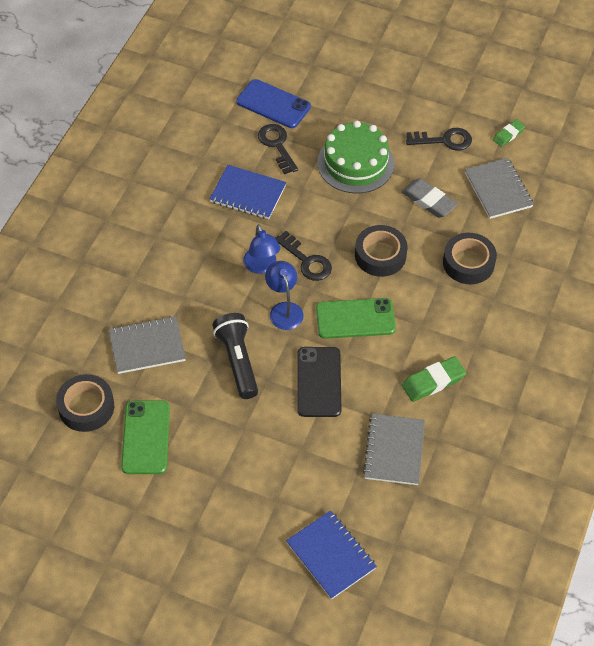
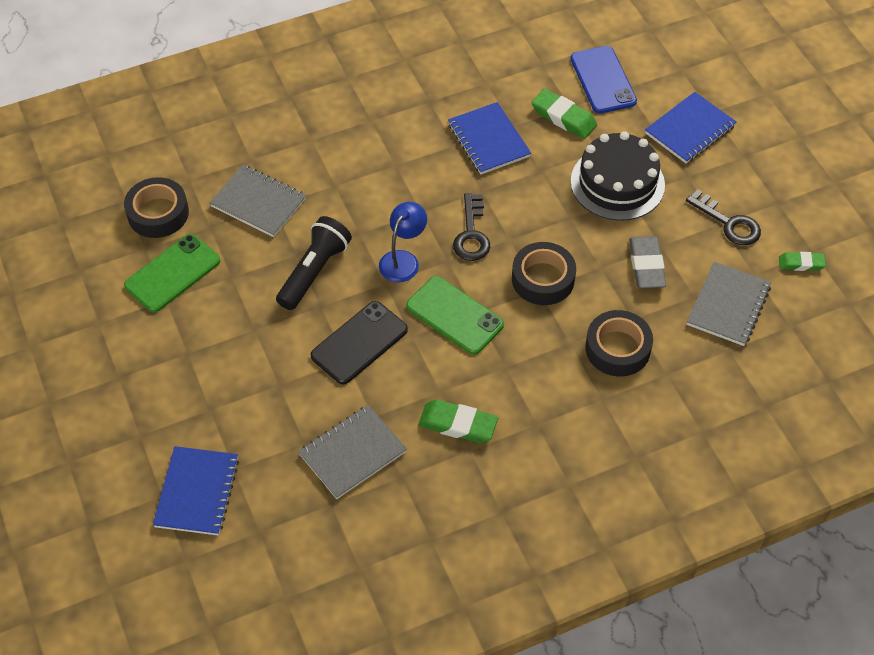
camera: 45 degrees right, 0 degrees up
(261, 266) = (427, 209): blue lamp -> none
(277, 145) = (563, 117): black key -> green eraser
(355, 163) = (617, 183): green cake -> black cake
(359, 99) = (690, 130): none -> blue notebook

